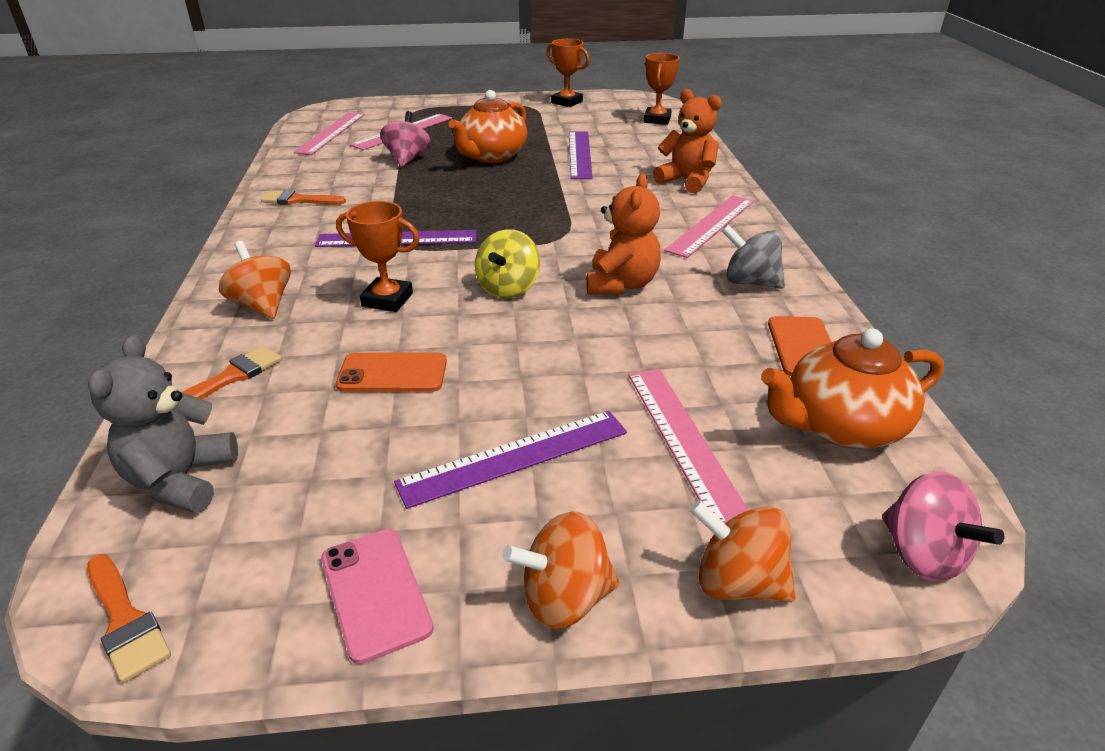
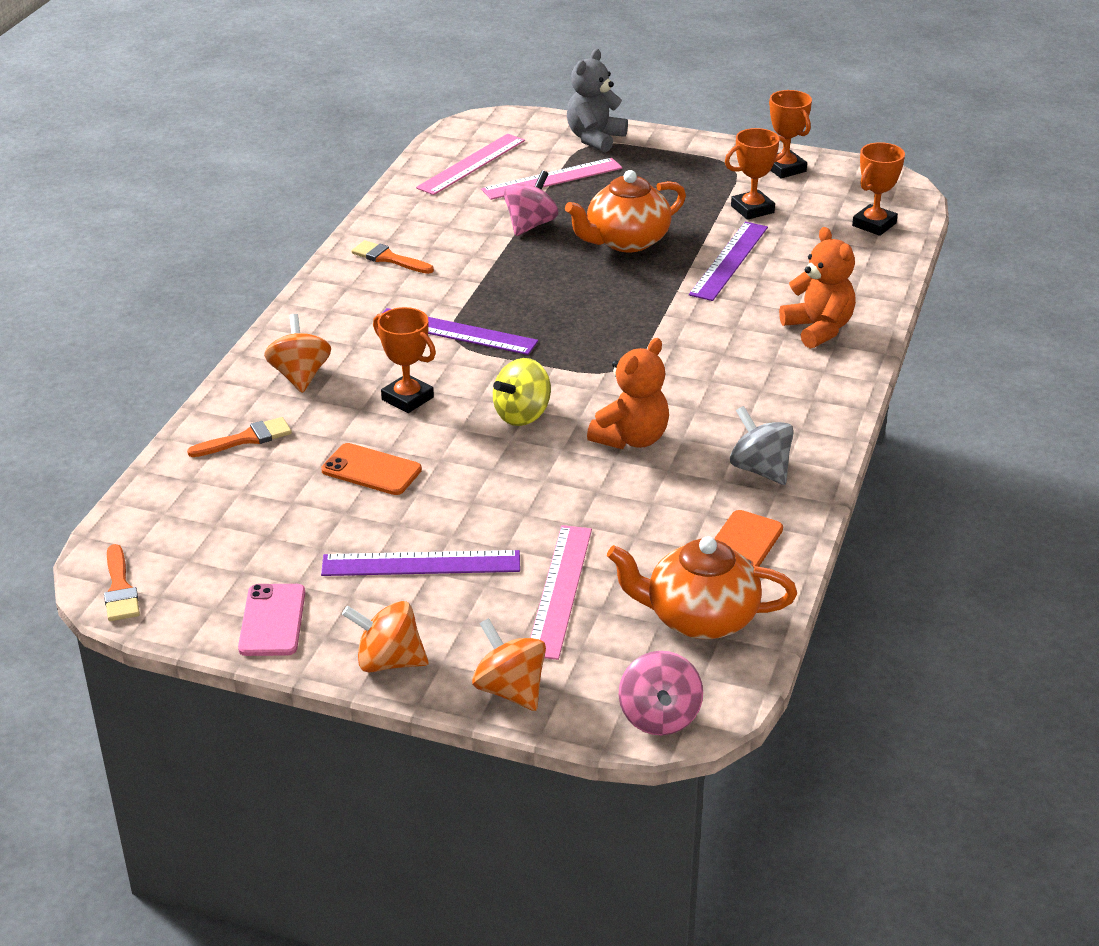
camera: 25 degrees right, 0 degrees up
(181, 480) = (182, 510): grey teddy bear -> grey teddy bear (595, 139)
(567, 125) = (752, 209): none -> orange trophy
(711, 225) = (788, 394): pink ruler -> none

